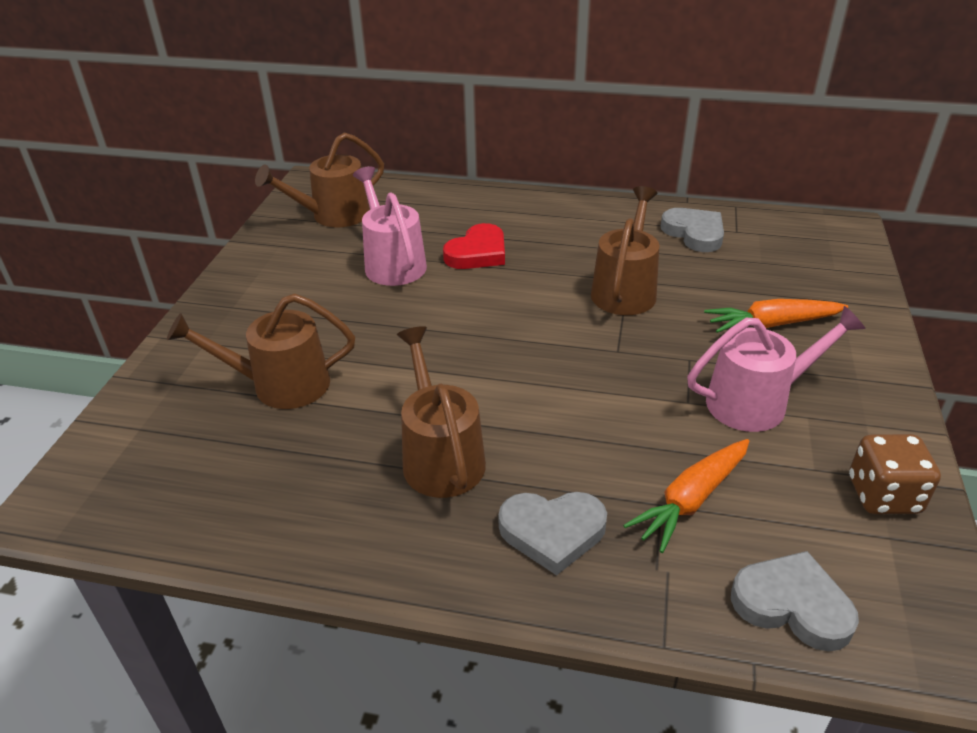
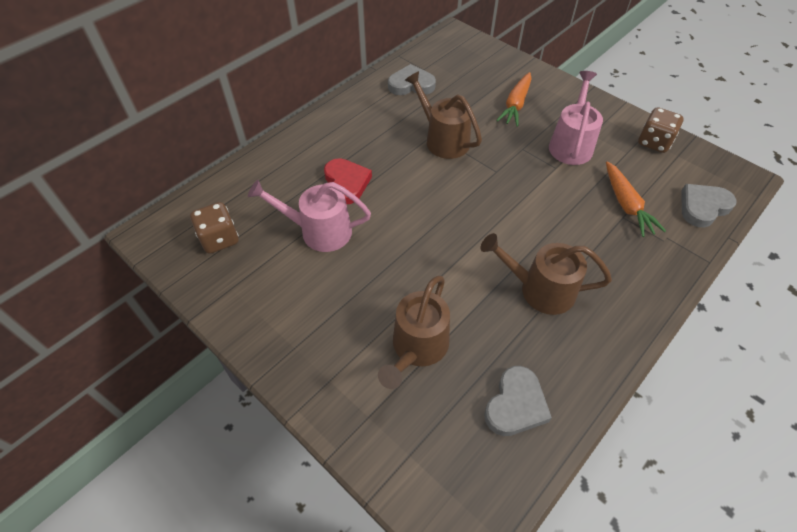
camera: 60 degrees left, 15 degrees up
(334, 215) = (219, 239): brown watering can -> brown dice
(552, 532) = (623, 267): grey heart -> grey heart (515, 405)

